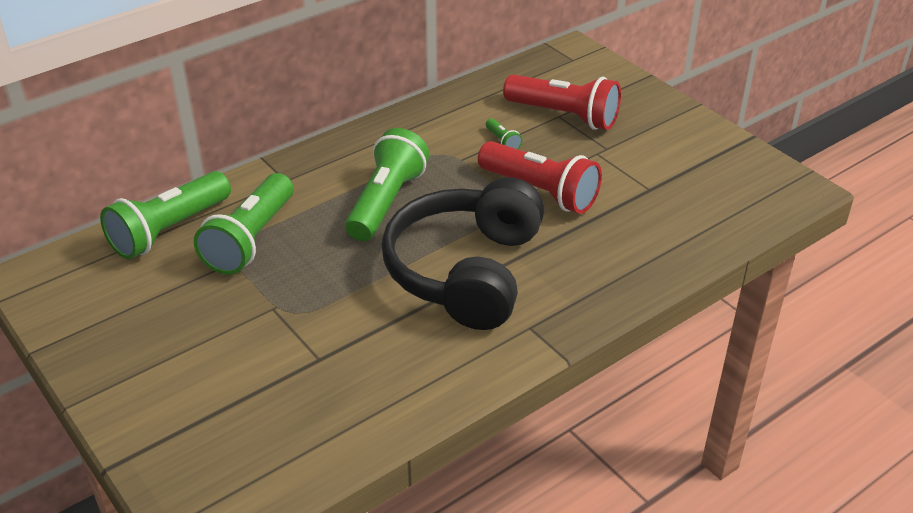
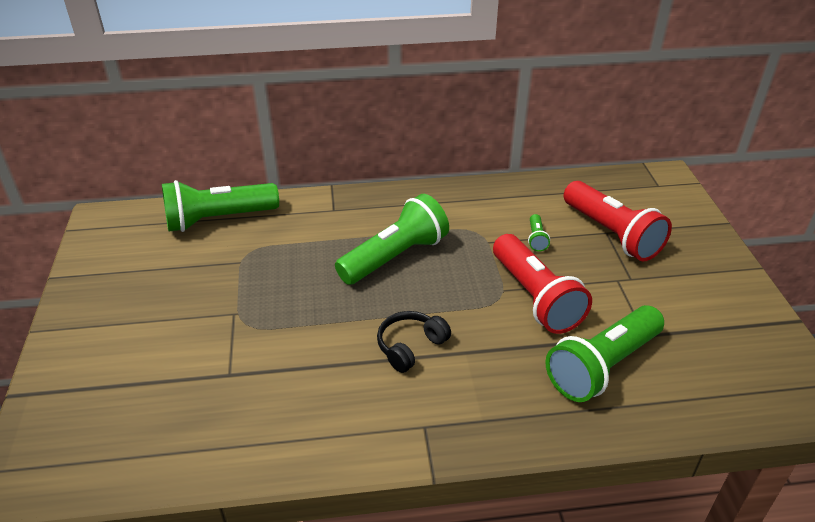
camera: 30 degrees right, 0 degrees up
(250, 240) = (267, 249): green flashlight -> green flashlight (602, 366)
(465, 271) = (410, 346): black headphones -> black headphones, size x0.41

